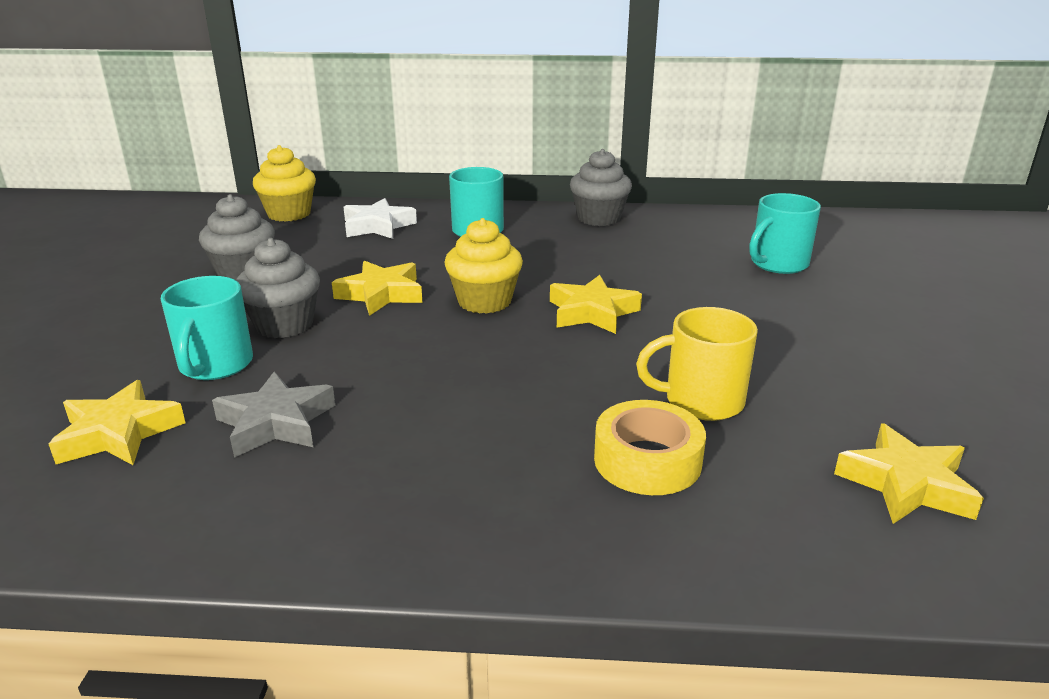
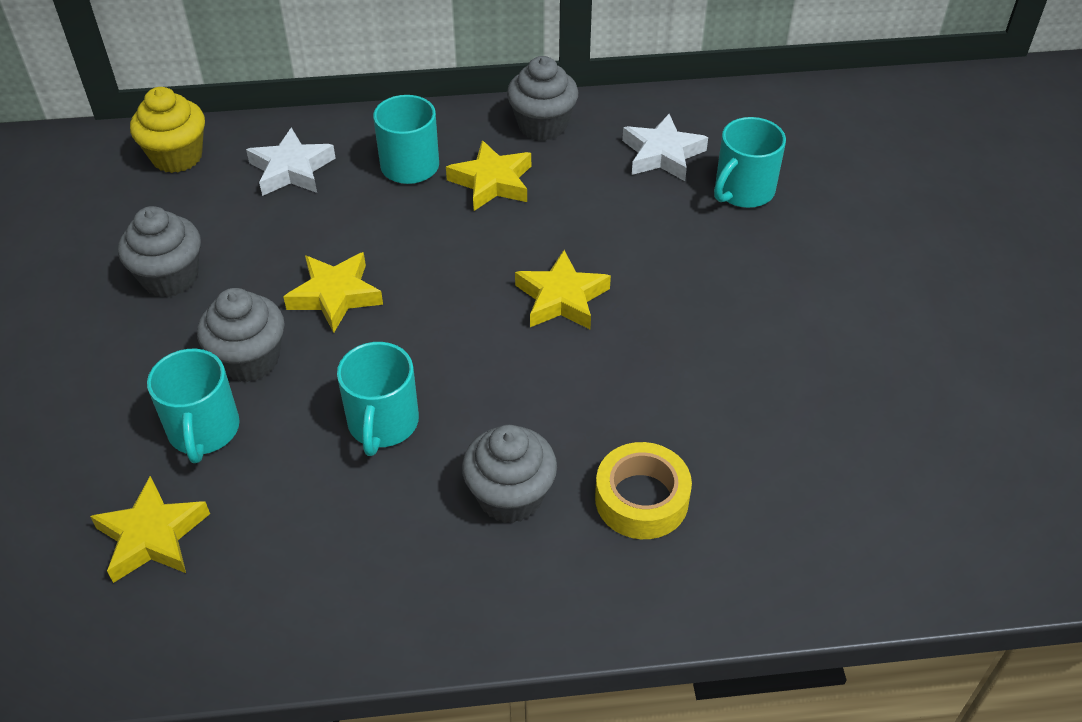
camera: 10 degrees left, 20 degrees up
(275, 423) = (296, 501): grey star -> none
(388, 377) = (382, 424): none -> turquoise mug
(484, 301) = (448, 294): yellow cupcake -> none
(501, 443) = (510, 496): none -> grey cupcake
(701, 401) = (681, 416): yellow mug -> none
(703, 239) = (662, 154): none -> white star
(906, 484) = (856, 495): yellow star -> yellow star (492, 182)

